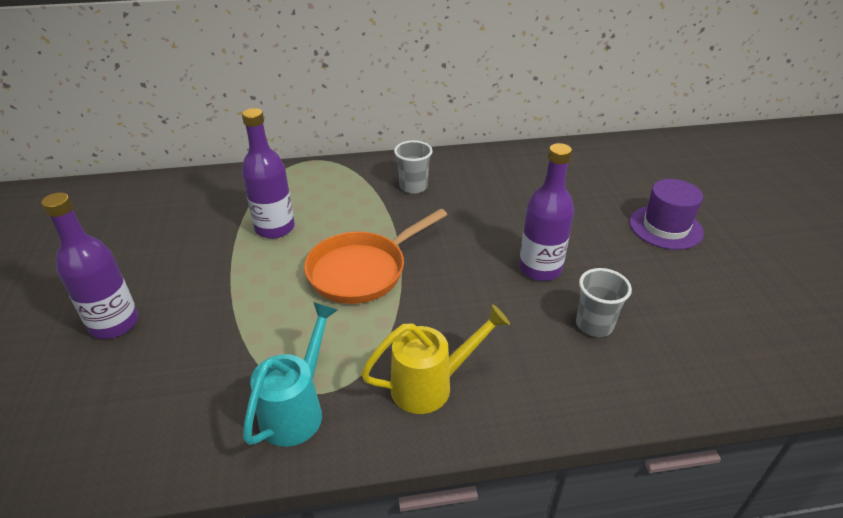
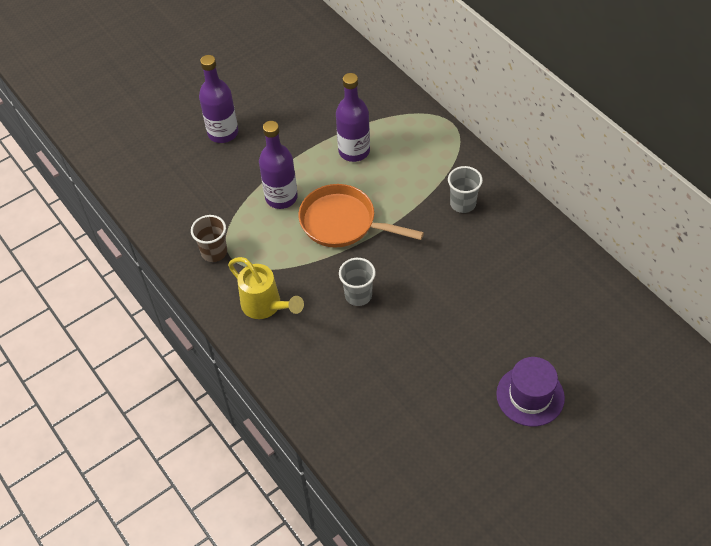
camera: 65 degrees right, 15 degrees up
(297, 408) = (214, 252): turquoise watering can -> brown cup
(540, 268) = (414, 324): purple bottle -> purple bottle (281, 197)
(594, 325) = (372, 376): grey cup -> grey cup (358, 295)

